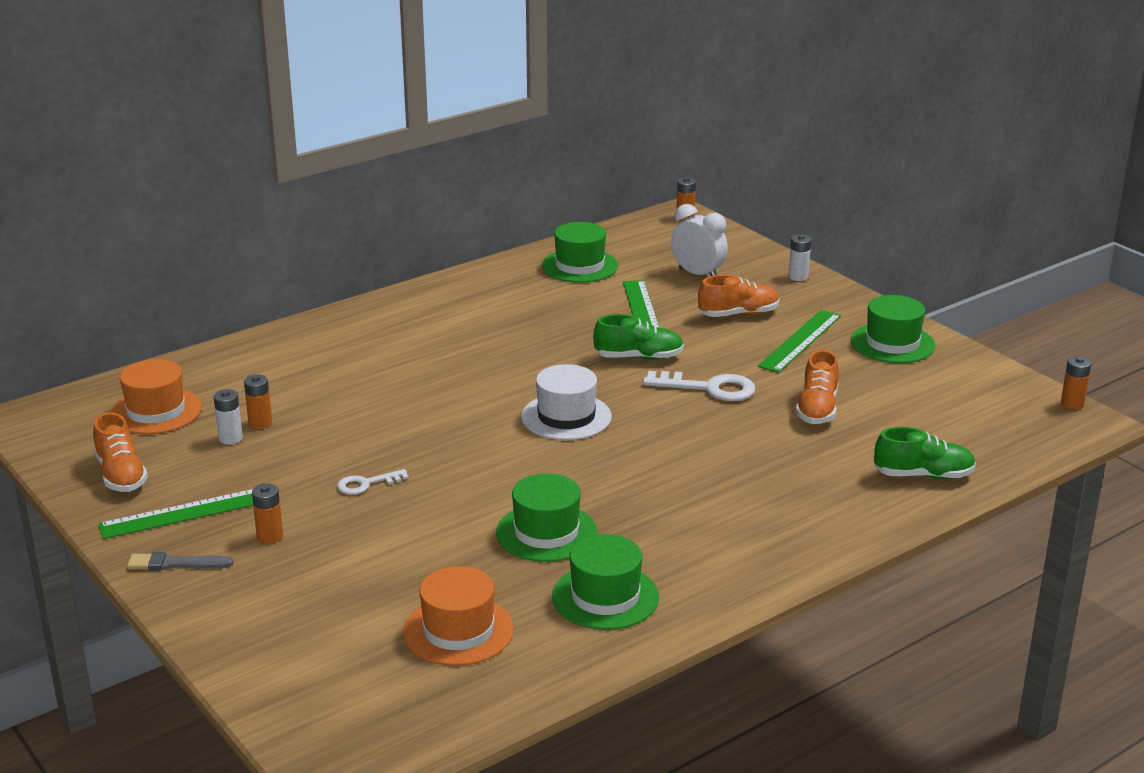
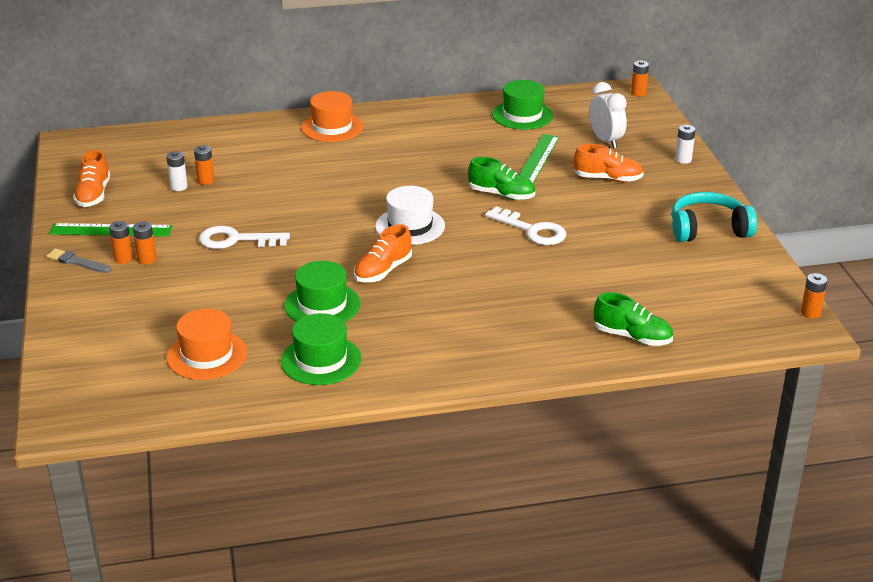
camera: 25 degrees right, 5 degrees up
(156, 411) = (149, 157): orange hat -> orange hat (332, 127)
(237, 544) = (123, 259): none -> orange battery
(366, 484) = (236, 240): white key -> white key, size x1.70
(800, 341) = (636, 210): green ruler -> none
(817, 409) = (599, 266): orange shoe -> orange shoe (383, 271)
(892, 343) = (708, 229): green hat -> turquoise headphones

